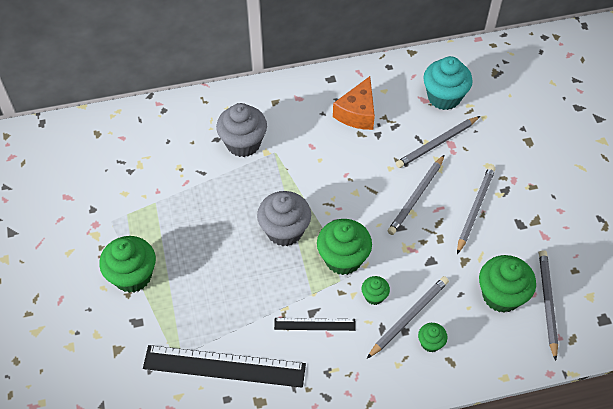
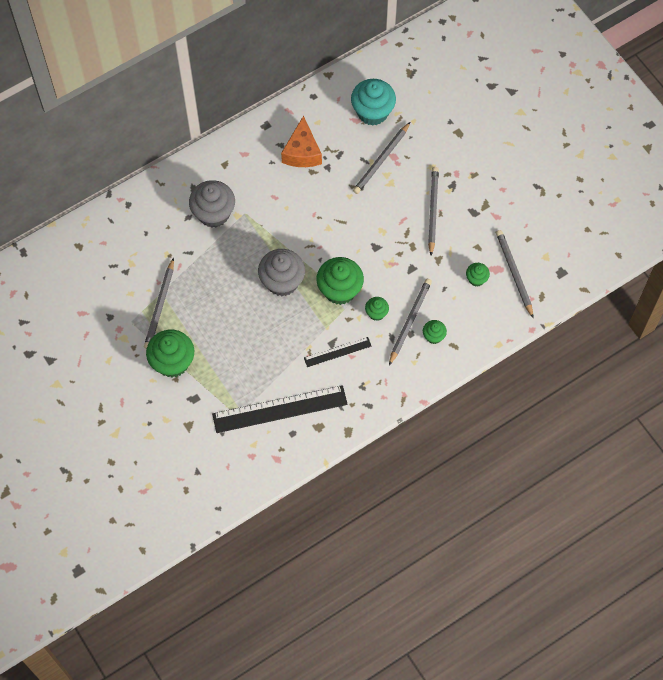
camera: 20 degrees left, 10 degrees up
(416, 196) = (380, 215): grey pencil -> grey pencil (160, 306)
(501, 295) = (476, 279): green cupcake -> green cupcake, size x0.51

